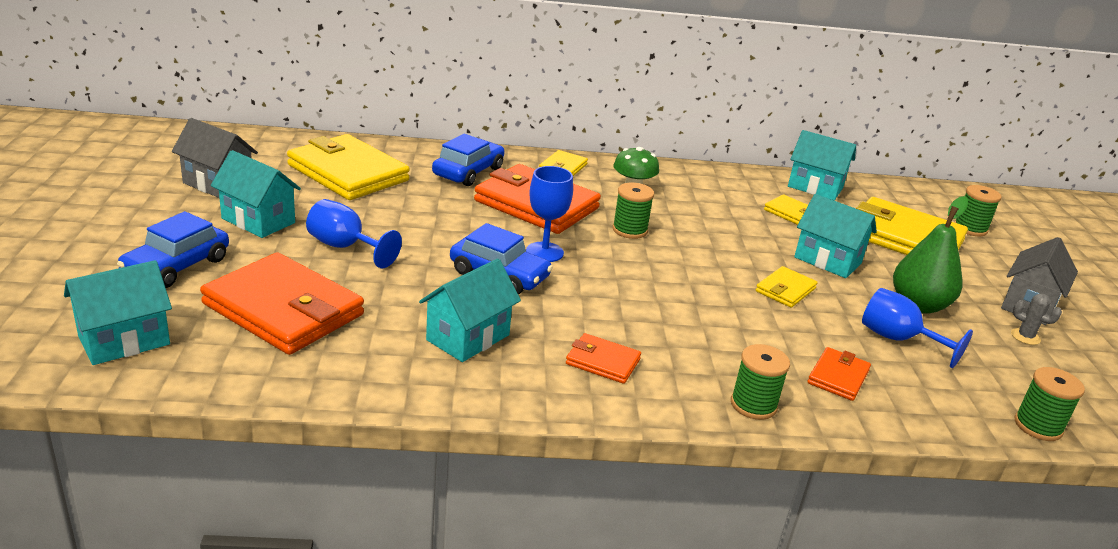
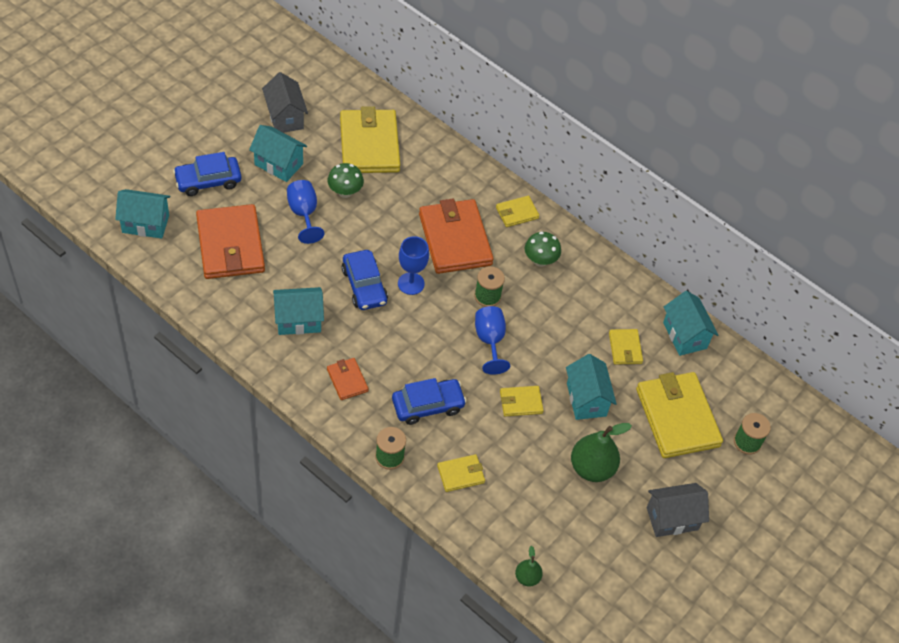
camera: 40 degrees right, 25 degrees up
(258, 220) = (278, 164): turquoise house -> turquoise house turned 45 degrees counterclockwise
(370, 214) = (345, 192): none -> green mushroom
(468, 172) = (446, 183): blue car -> blue car (428, 405)
(838, 377) = (461, 474): orange wallet -> yellow wallet
(898, 339) = (536, 479): blue goblet -> blue goblet (490, 341)
(1025, 337) = (625, 533): grey cactus -> none
(1038, 426) = (527, 577): green spool -> green pear

